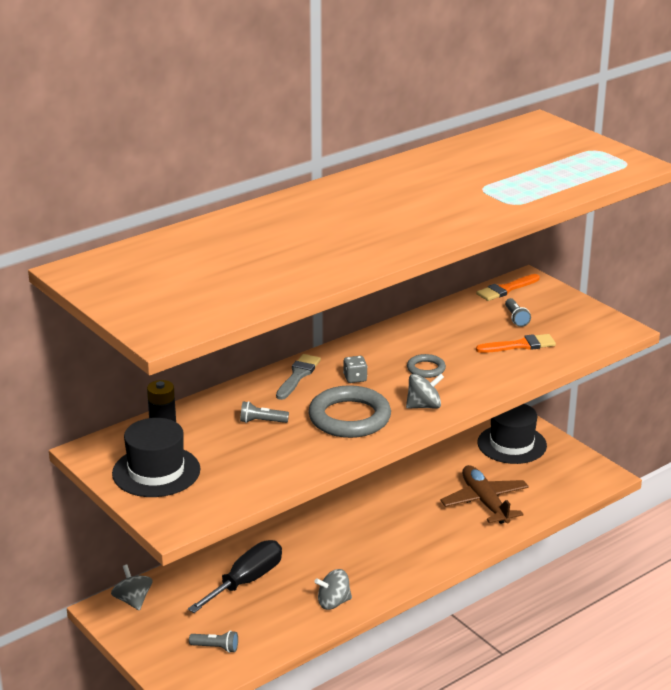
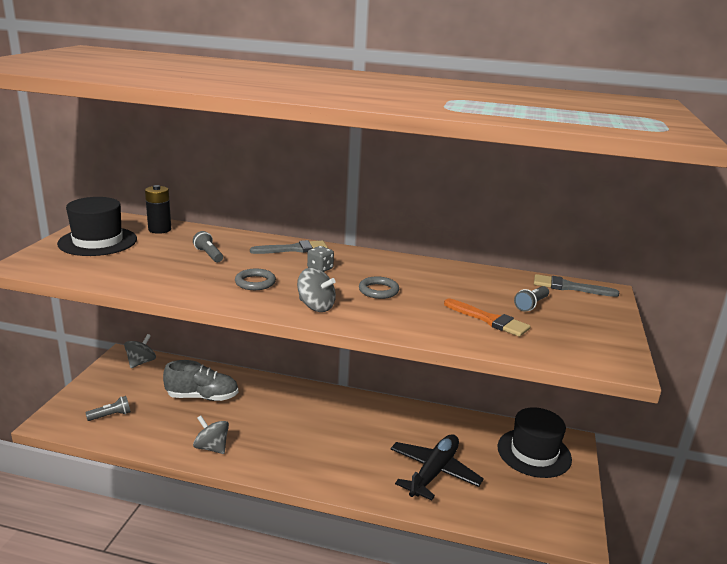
camera: 50 degrees right, 5 degrees down
(216, 647) = (111, 415): grey flashlight -> grey flashlight turned 90 degrees counterclockwise
(246, 581) = (202, 397): black screwdriver -> grey shoe
(349, 417) = (255, 282): grey ring -> grey ring, size x0.49
(485, 502) = (434, 472): brown plane -> black plane
(506, 289) = (569, 287): orange brush -> grey brush

